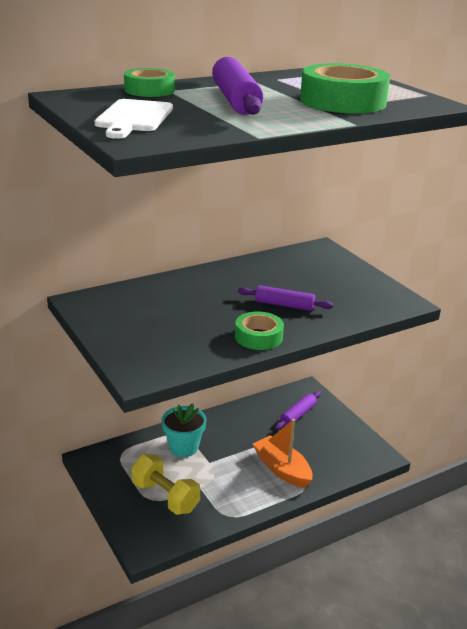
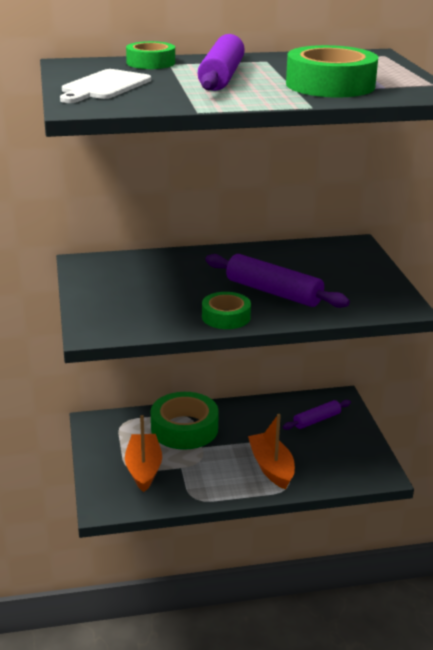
camera: 20 degrees right, 0 degrees up
(165, 497) = (144, 469): yellow dumbbell -> orange boat
(183, 447) = (184, 428): turquoise flower pot -> green tape
(284, 305) = (274, 292): purple rolling pin -> purple rolling pin, size x1.65

